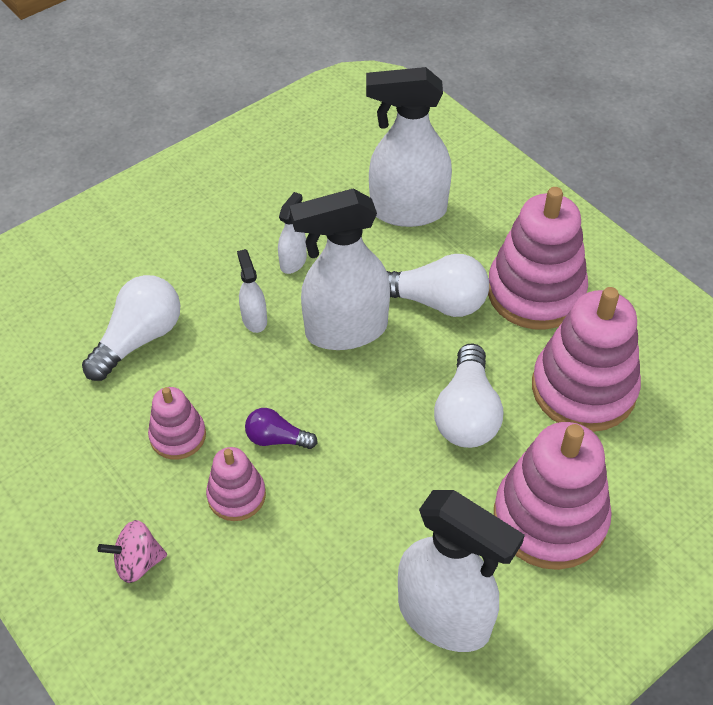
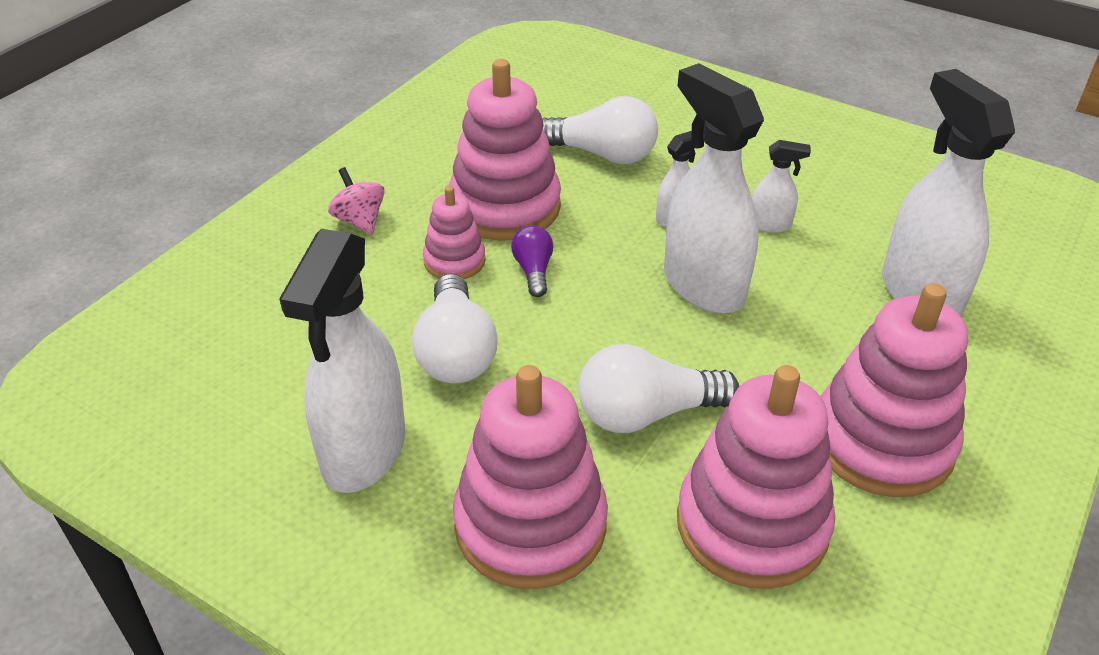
camera: 70 degrees right, 10 degrees down
(178, 436) = (505, 207): pink stacking toy -> pink stacking toy, size x1.91
(436, 302) = (796, 350): white light bulb -> white light bulb (456, 352)

